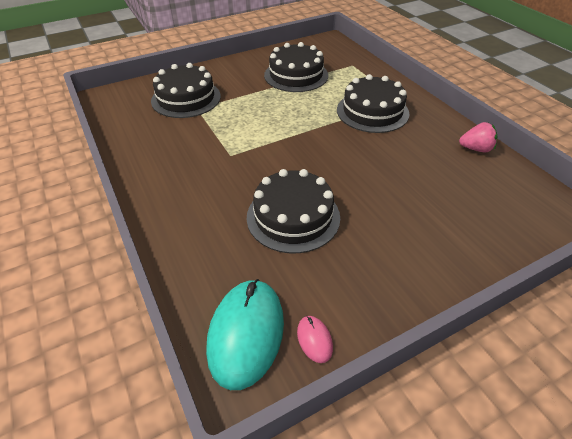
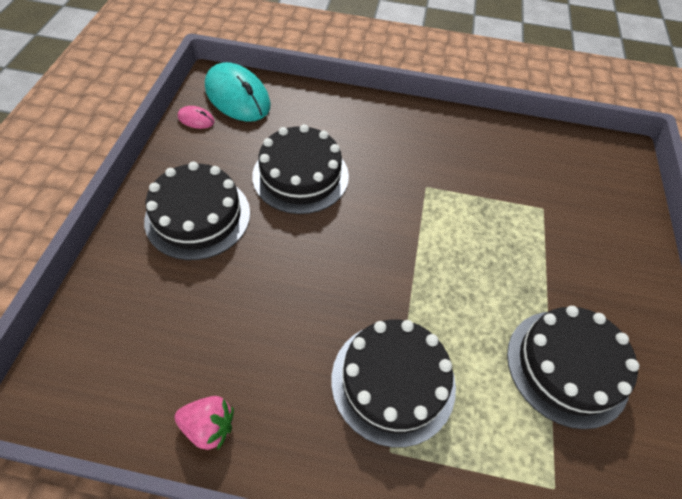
camera: 125 degrees right, 10 degrees up
(186, 98) = (574, 210): black cake -> black cake (198, 216)
(476, 149) = (209, 426): pink strawberry -> pink strawberry turned 120 degrees counterclockwise

